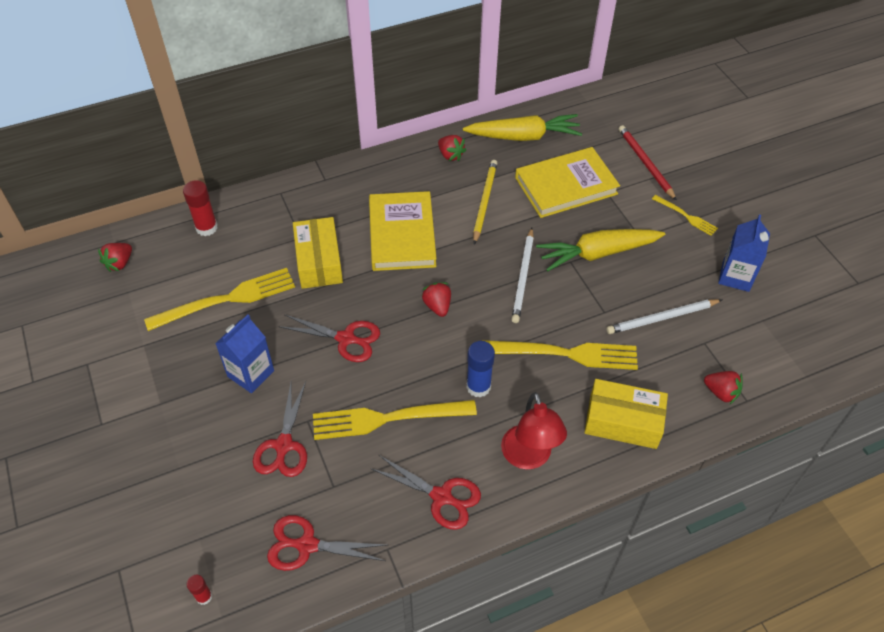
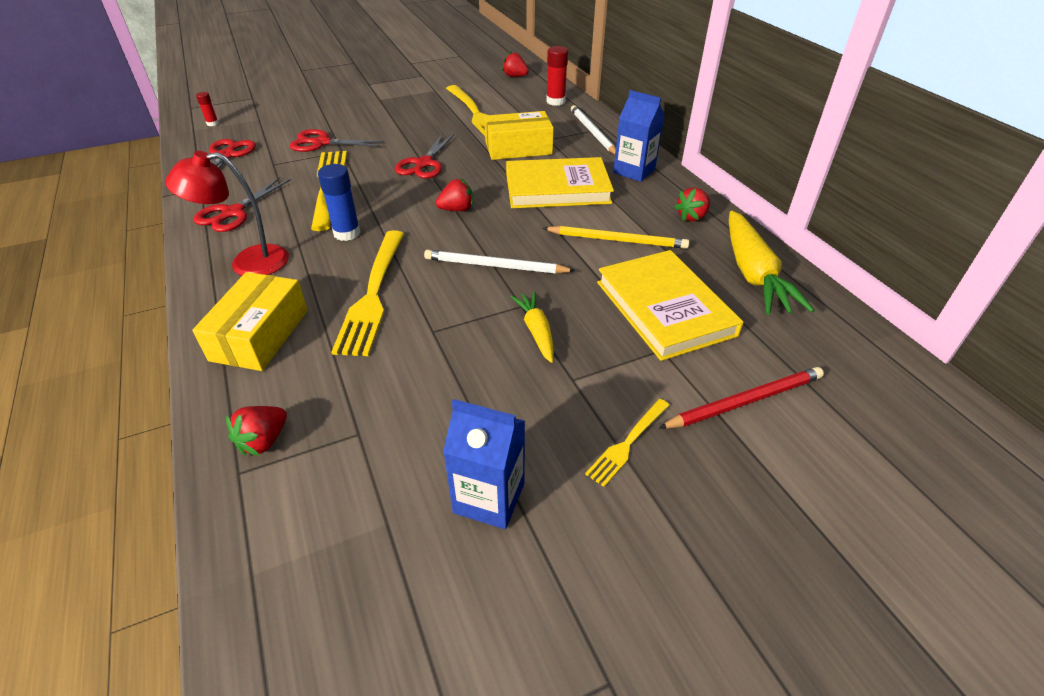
camera: 90 degrees right, 10 degrees down
(251, 373) = (397, 127): blue carton -> blue carton (634, 171)
(598, 253) = (536, 331): yellow carrot -> yellow carrot, size x0.55
(662, 318) = (412, 388): white pencil -> white pencil (592, 132)

